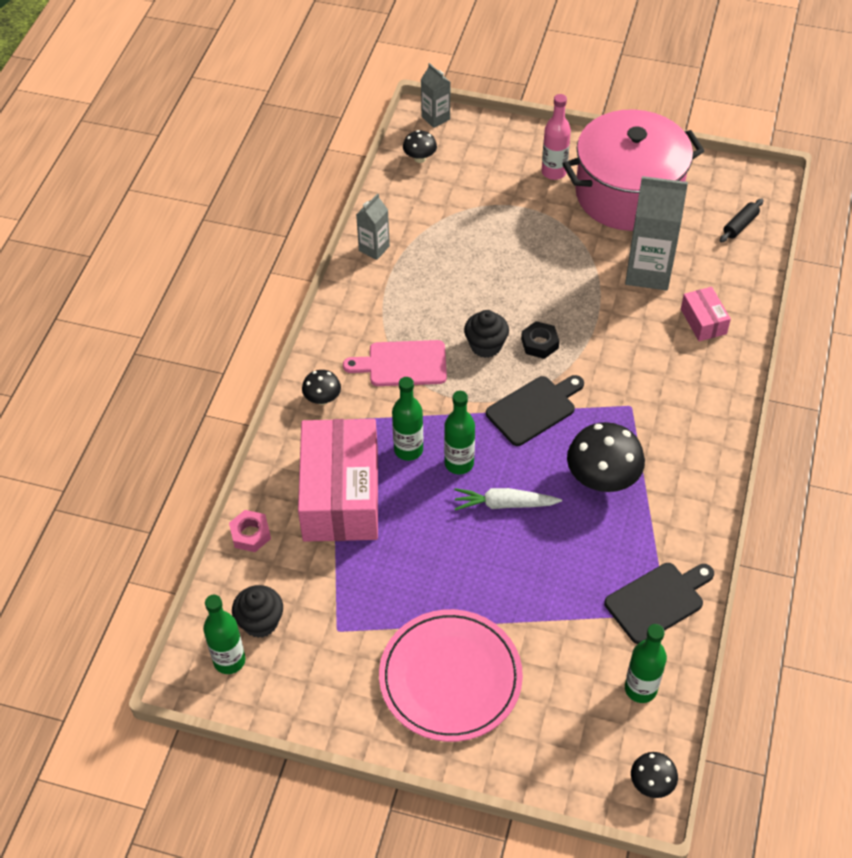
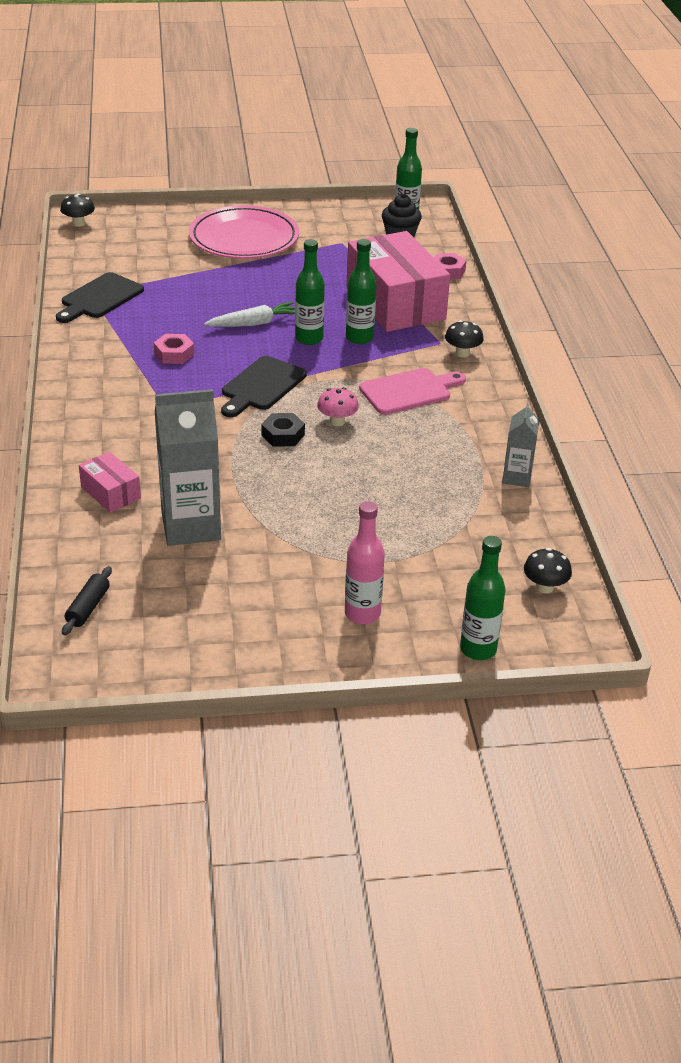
camera: 155 degrees right, 15 degrees down
(435, 118) = (566, 646): grey carton -> none
(486, 346) = (337, 421): black cupcake -> pink mushroom
(602, 479) = (174, 354): black mushroom -> pink nut
(628, 194) = (251, 610): pink pot -> none
(640, 689) = (99, 257): green bottle -> green bottle (478, 649)

